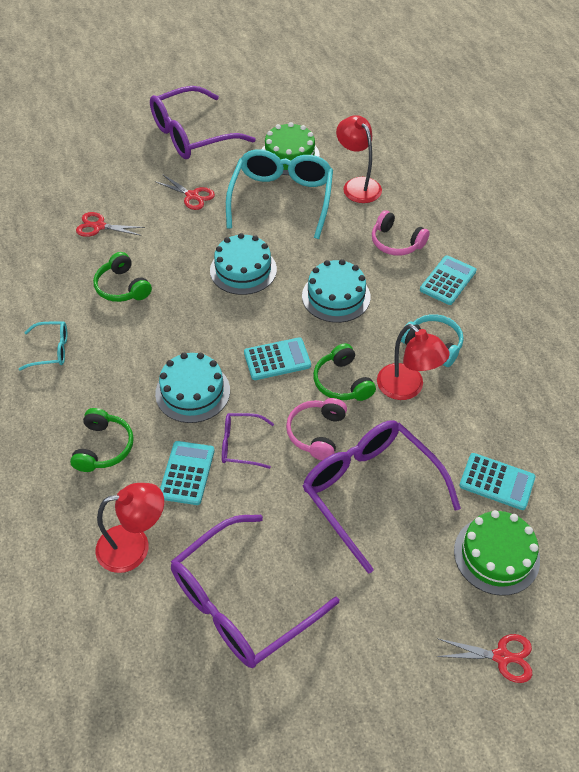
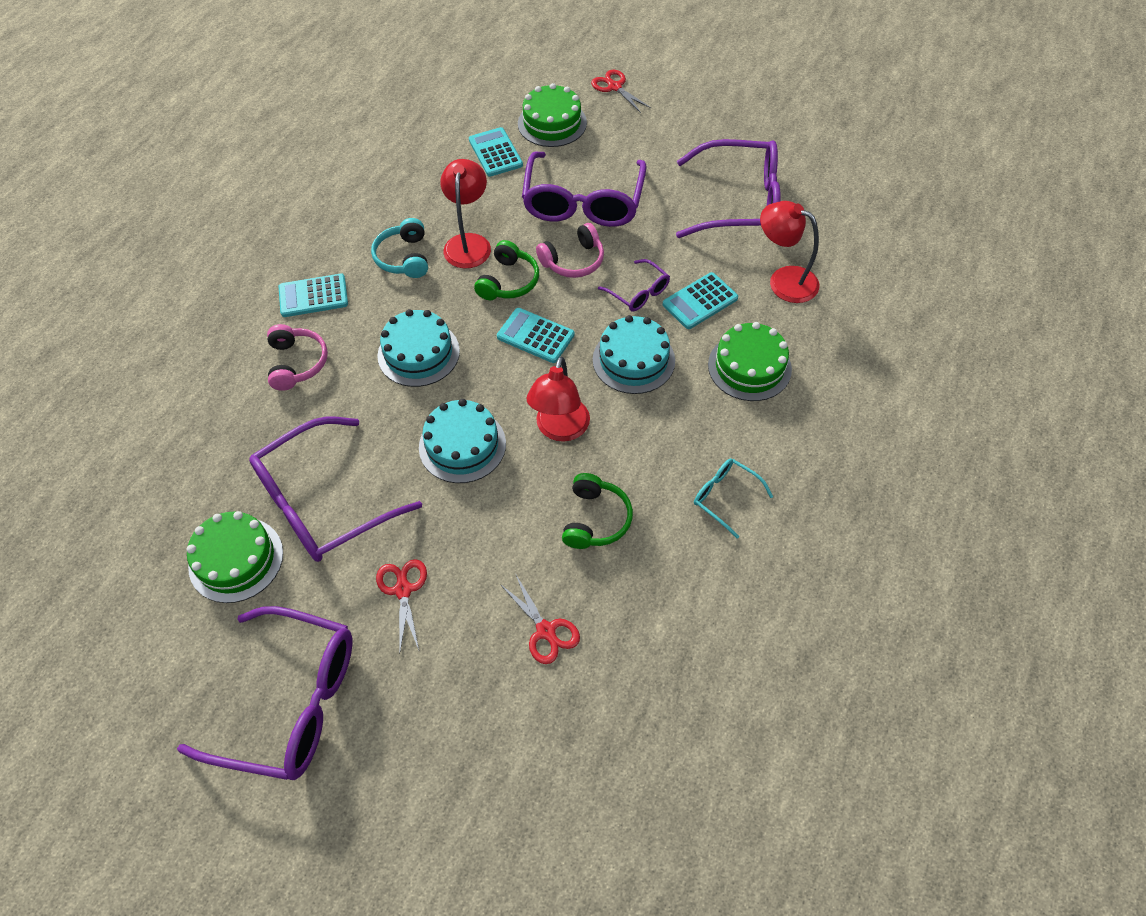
camera: 135 degrees left, 5 degrees up
(103, 447) = (749, 367): green headphones -> green cake
(281, 200) = (324, 502): turquoise glasses -> purple glasses
(357, 185) = (233, 456): red lamp -> red lamp (560, 429)

